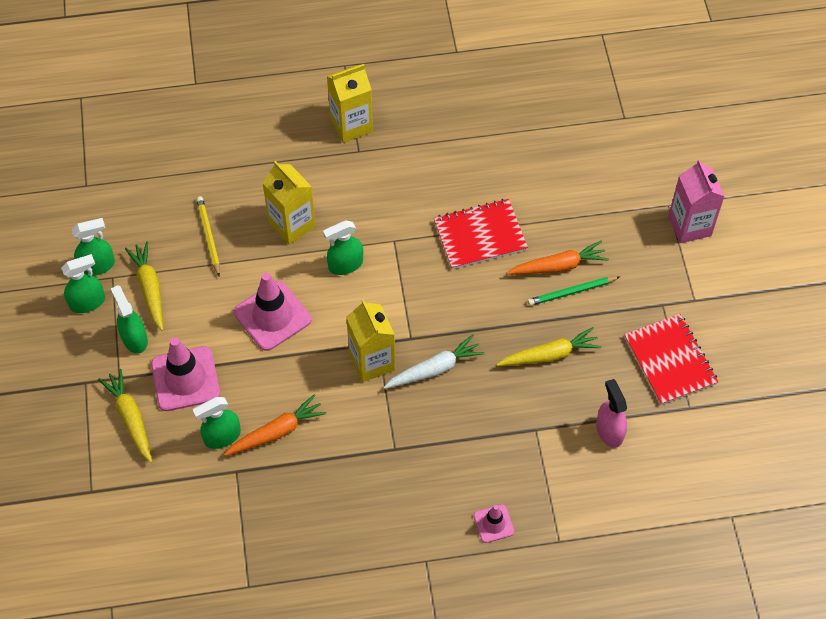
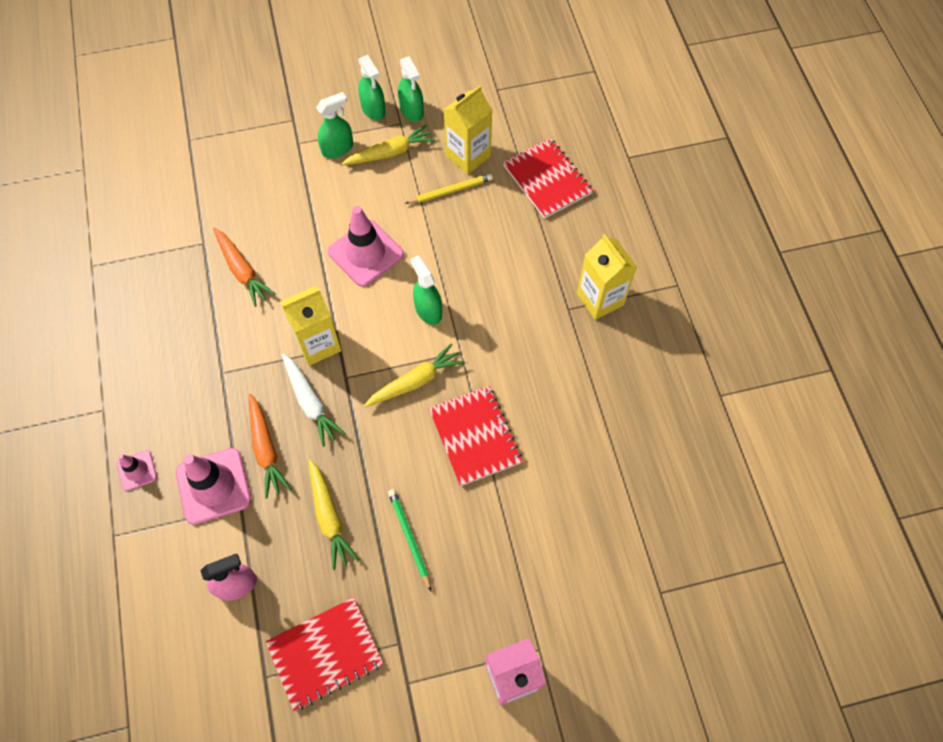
camera: 85 degrees right, 5 degrees up
(130, 418) = (258, 157): yellow carrot -> yellow carrot (415, 381)
(185, 379) = (297, 192): pink traffic cone -> pink traffic cone (213, 486)
(210, 153) = (547, 179): none -> red notebook
(222, 436) = (238, 228): green spray bottle -> none
(292, 224) = (471, 258): yellow carton -> yellow carton (468, 156)
(558, 266) = (442, 522): orange carrot -> orange carrot (266, 449)

